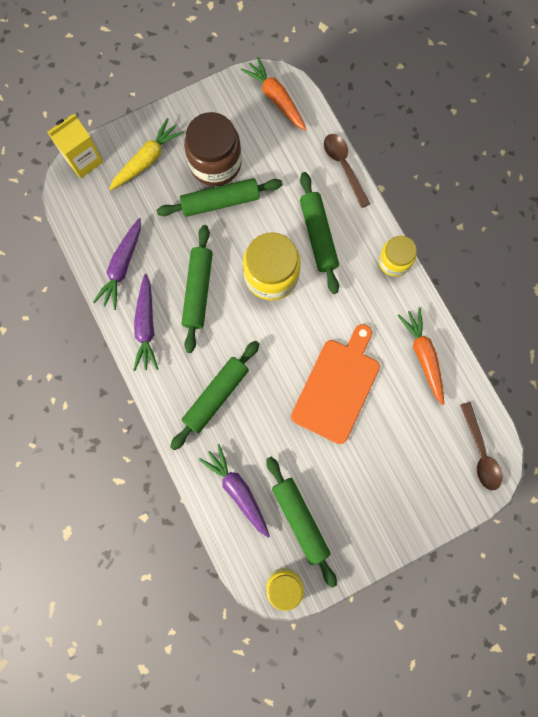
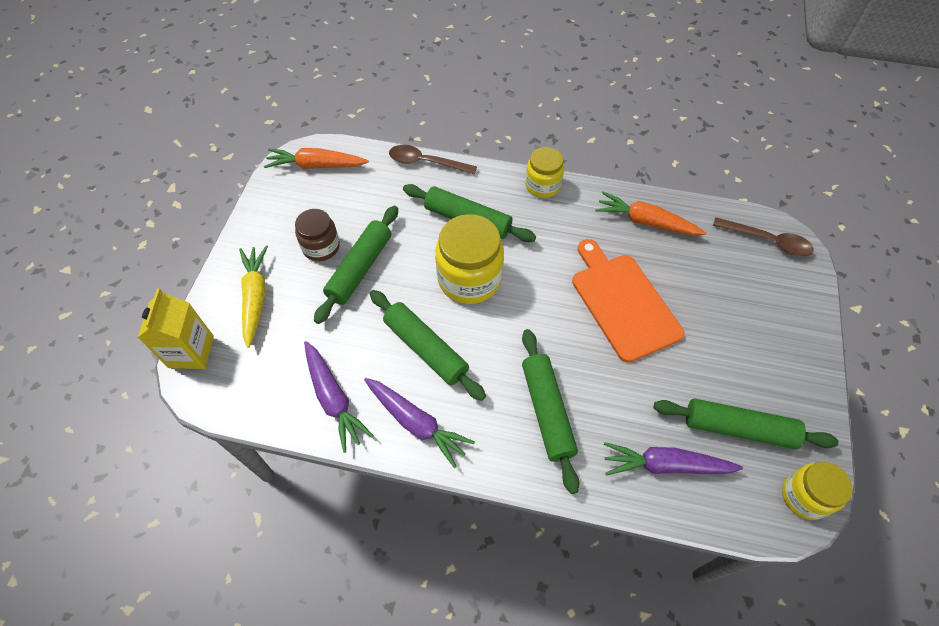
camera: 50 degrees left, 20 degrees down
(215, 163) = (321, 247): brown jar -> brown jar, size x0.61

